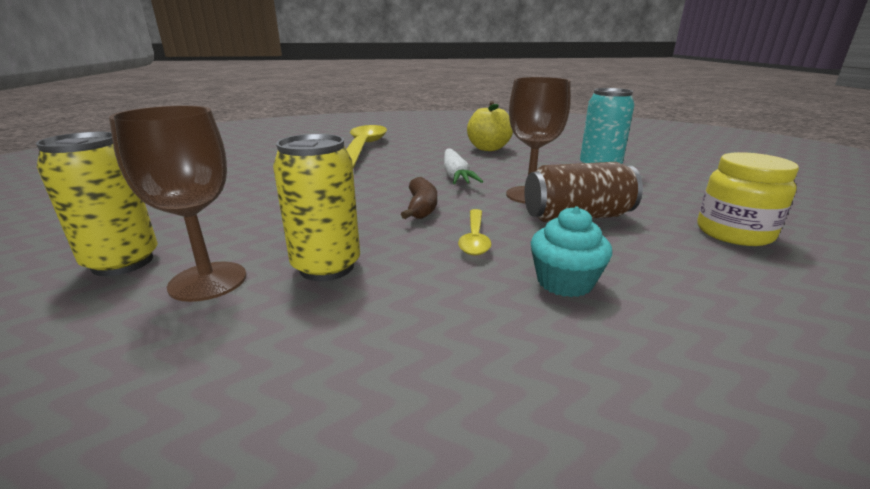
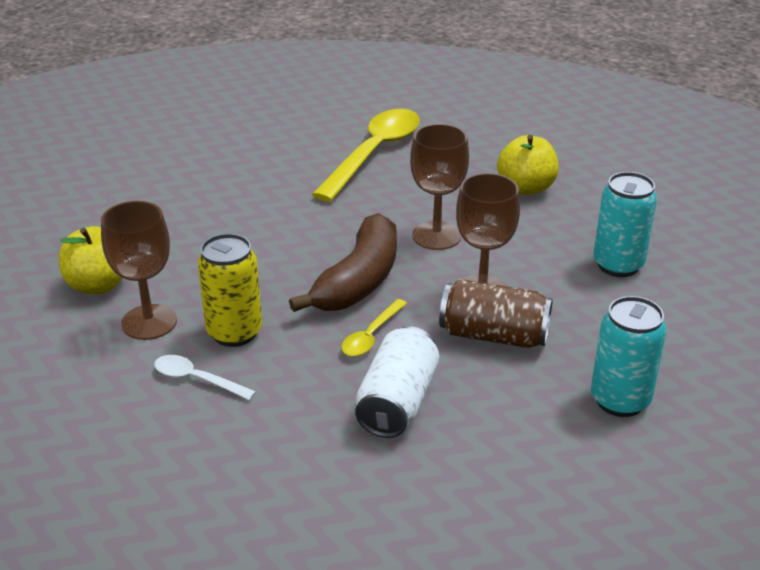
camera: 25 degrees right, 10 degrees up
(122, 262) = (98, 285): yellow can -> yellow apple
(307, 323) = (197, 379): none -> white spoon
(421, 207) = (358, 281): brown banana -> brown banana, size x1.84
(456, 175) = (436, 236): white carrot -> brown goblet
(565, 282) = (397, 402): turquoise cupcake -> white can
(734, 233) = (620, 400): yellow jar -> turquoise can

